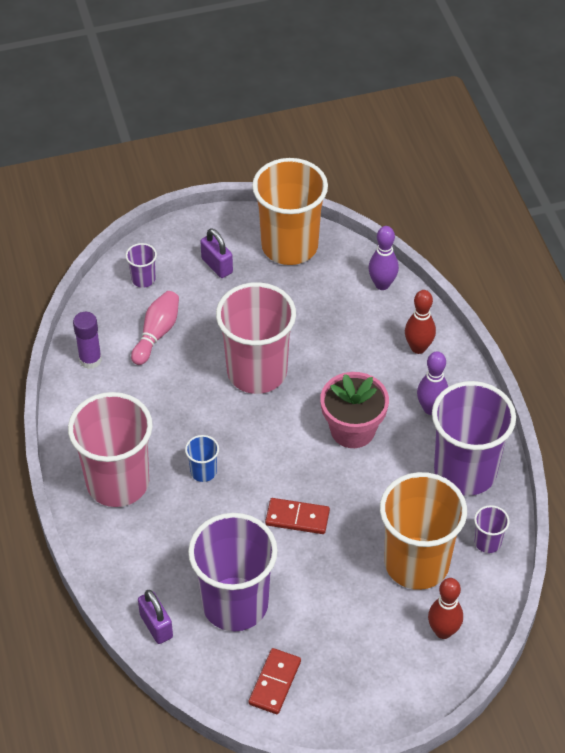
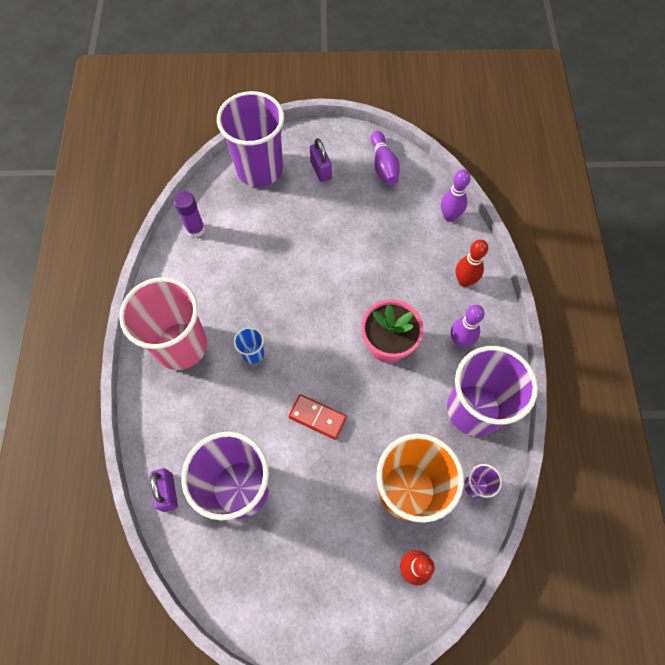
camera: 15 degrees right, 15 degrees up
(143, 279) = (259, 169): purple cup -> purple cup, size x2.40
(157, 334) = (255, 219): pink bowling pin -> none
(257, 372) = (324, 271): pink cup -> none
(275, 683) = (250, 579): red domino -> none
(289, 246) = (383, 165): orange cup -> purple bowling pin

